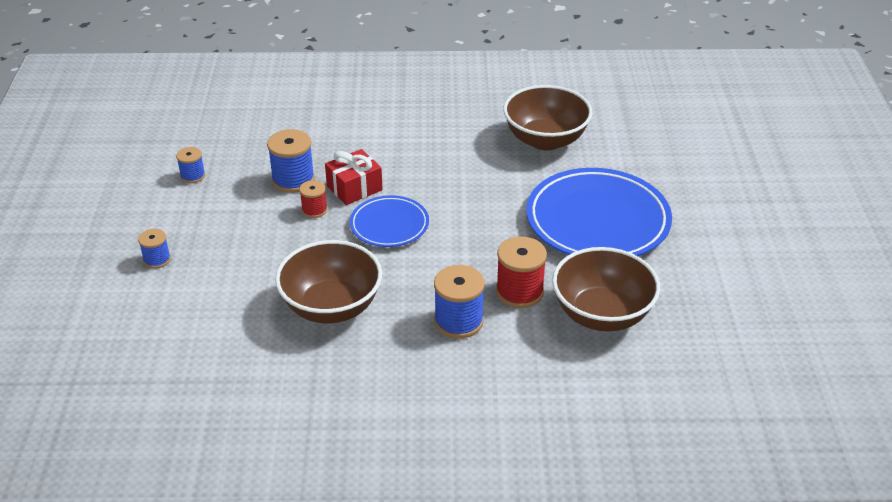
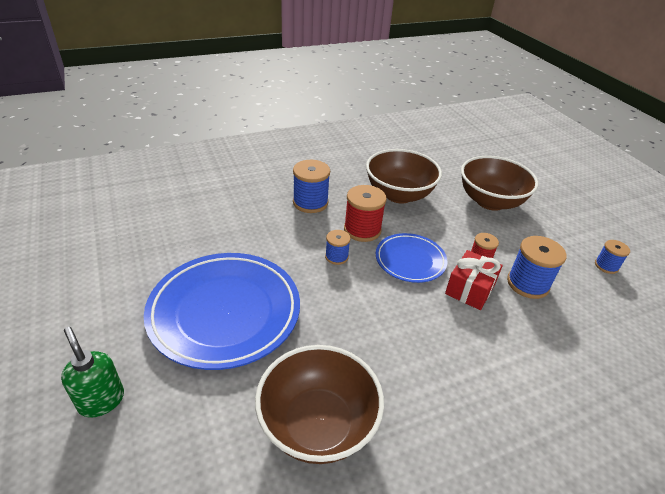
camera: 155 degrees right, 0 degrees up
(157, 259) = (536, 199): blue spool -> blue spool (336, 257)
(519, 292) = (276, 230): red spool -> red spool (362, 230)
(602, 314) = (207, 227): brown bowl -> brown bowl (490, 201)
(700, 185) = (101, 400): none -> green soap dispenser

